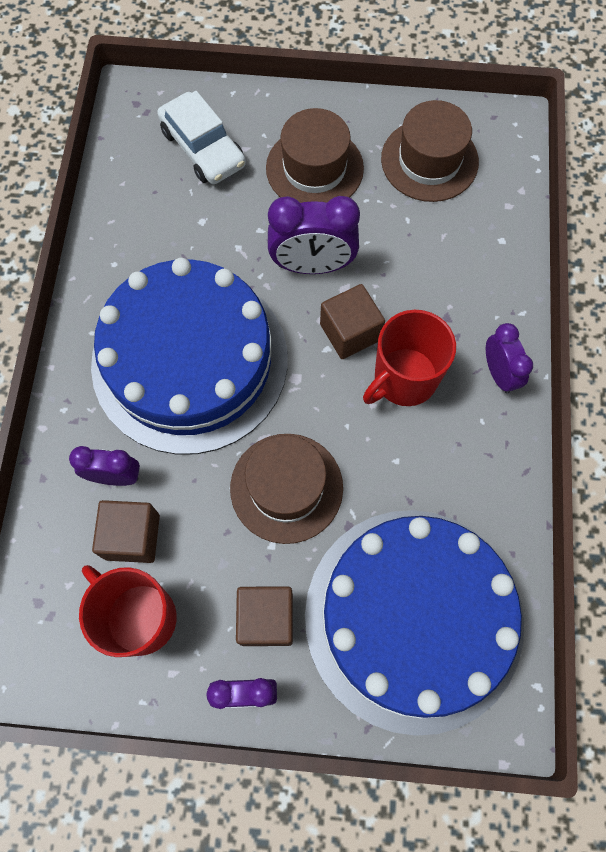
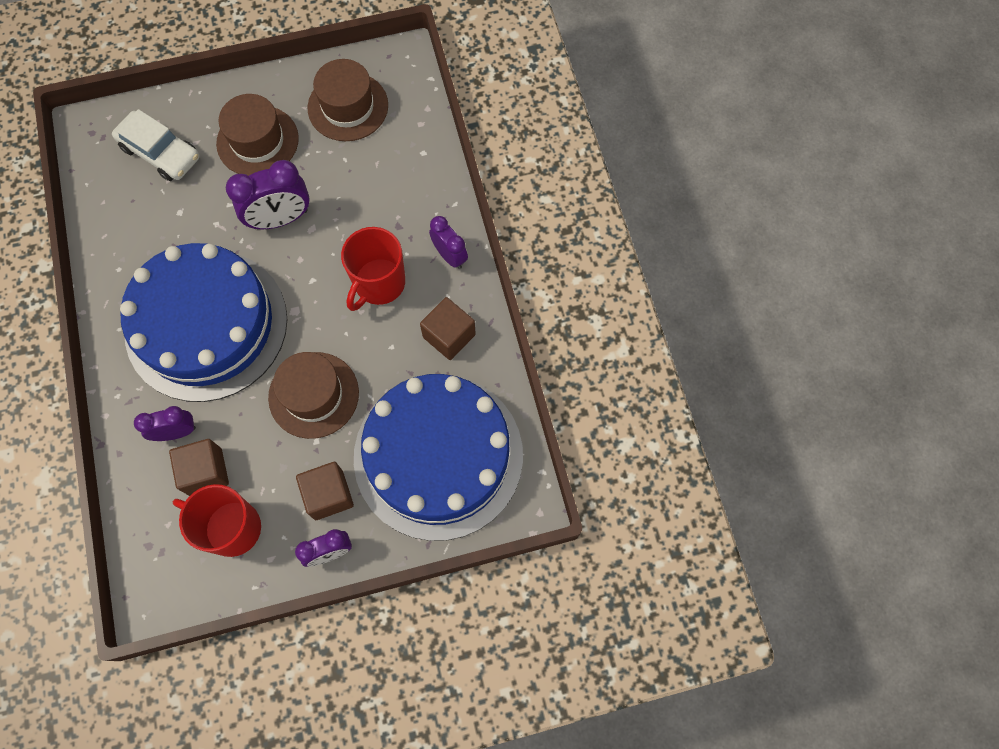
camera: 20 degrees left, 0 degrees up
(350, 332) = (326, 261): brown cube -> brown cube (449, 336)

